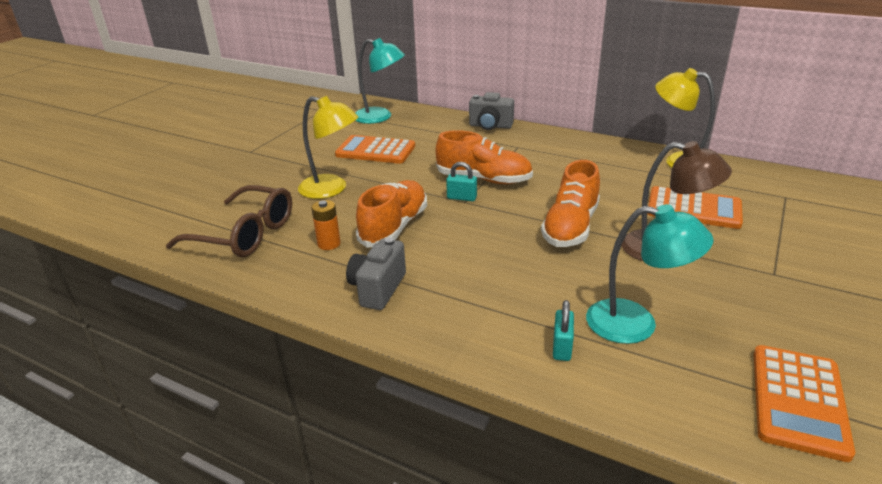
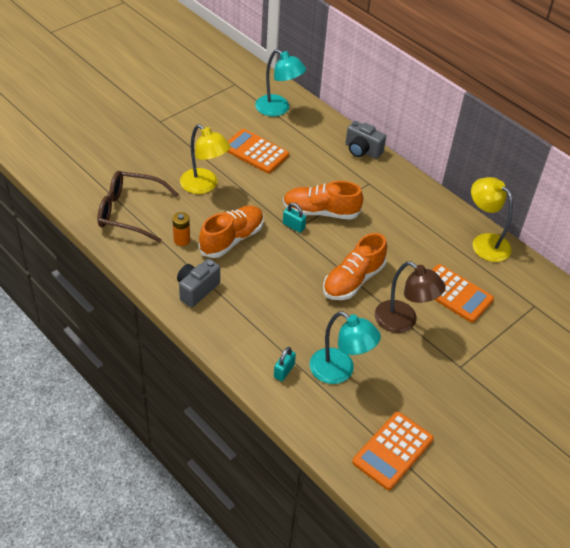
camera: 15 degrees right, 15 degrees up
(245, 234) = (130, 212): brown glasses -> brown glasses turned 150 degrees clockwise
(484, 179) = (320, 212): orange shoe -> orange shoe turned 150 degrees clockwise

